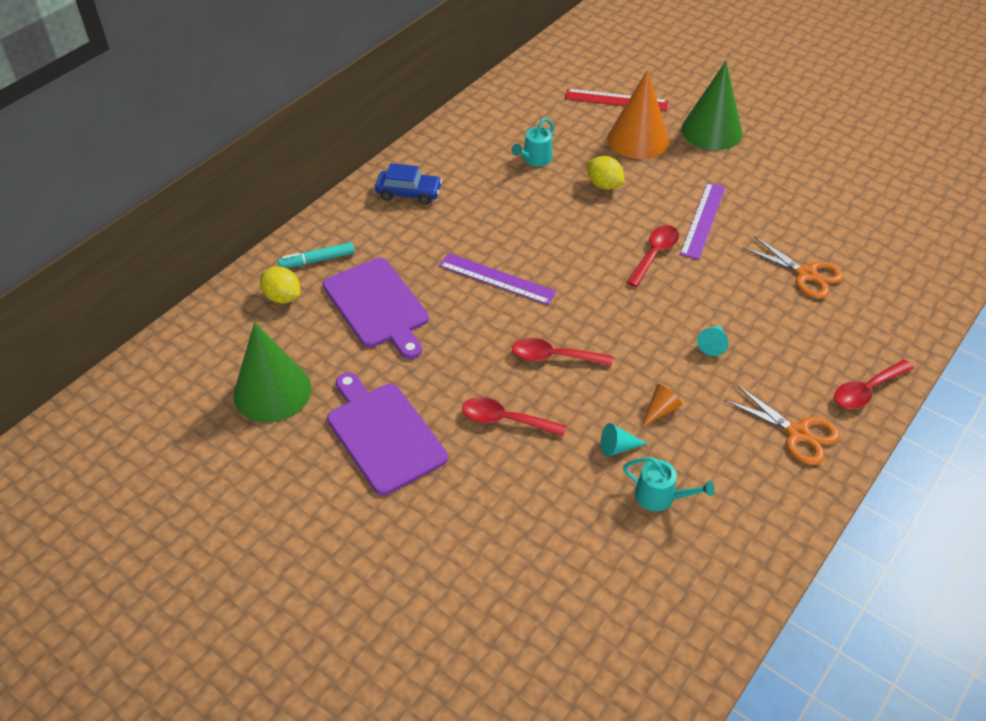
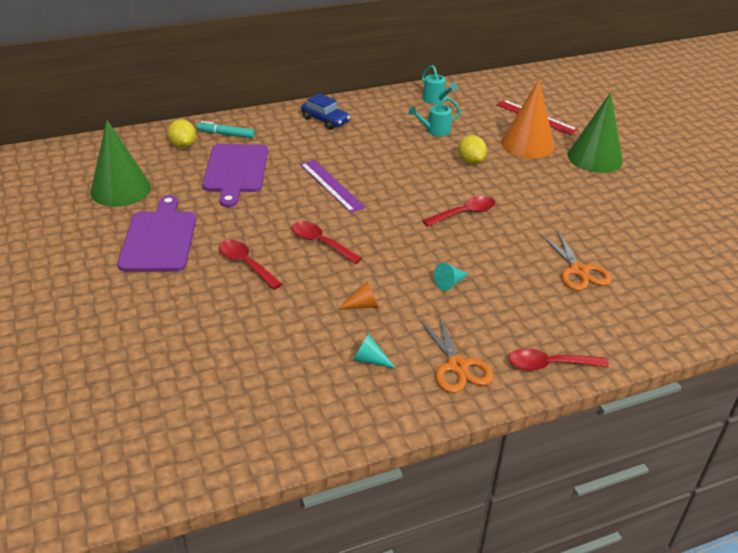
camera: 30 degrees right, 10 degrees down
(618, 447) = (306, 313): turquoise cone -> turquoise cone (369, 360)
(660, 497) = (303, 356): turquoise watering can -> turquoise watering can (435, 100)
(703, 220) = (527, 207): purple ruler -> none

